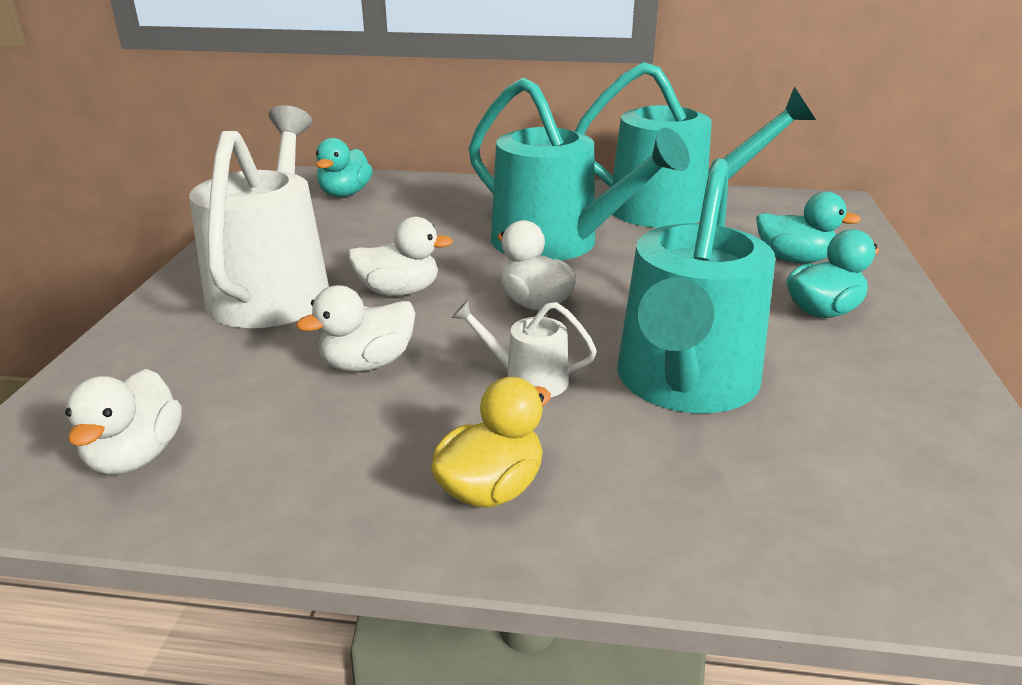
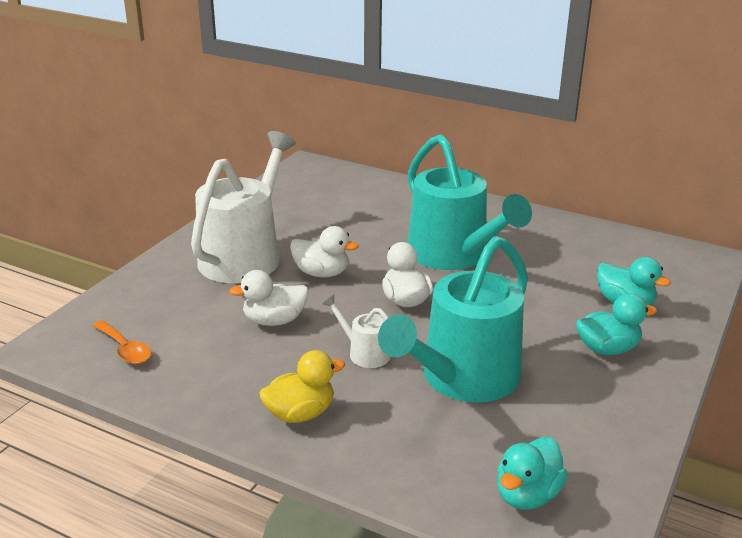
camera: 20 degrees right, 0 degrees up
(135, 456) = (124, 349): white duck -> orange spoon
(345, 194) = (329, 184): turquoise duck -> turquoise duck (527, 495)
(672, 210) = (565, 241): turquoise watering can -> none

